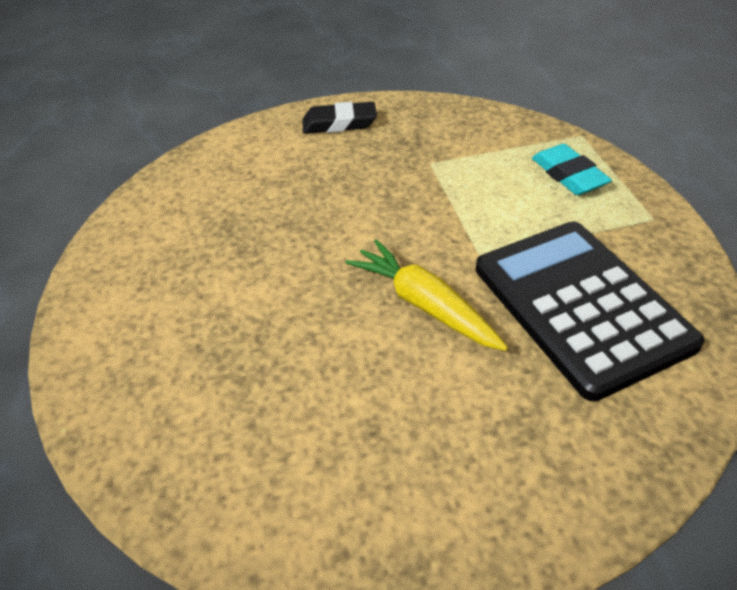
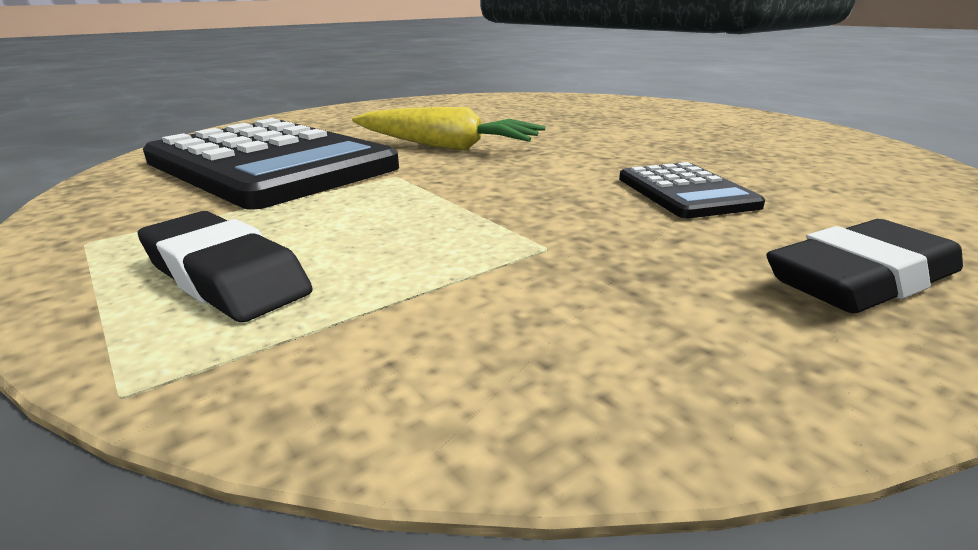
camera: 155 degrees right, 20 degrees down
(325, 187) = (685, 192): none -> black calculator
(568, 175) = (225, 277): turquoise eraser -> black eraser

